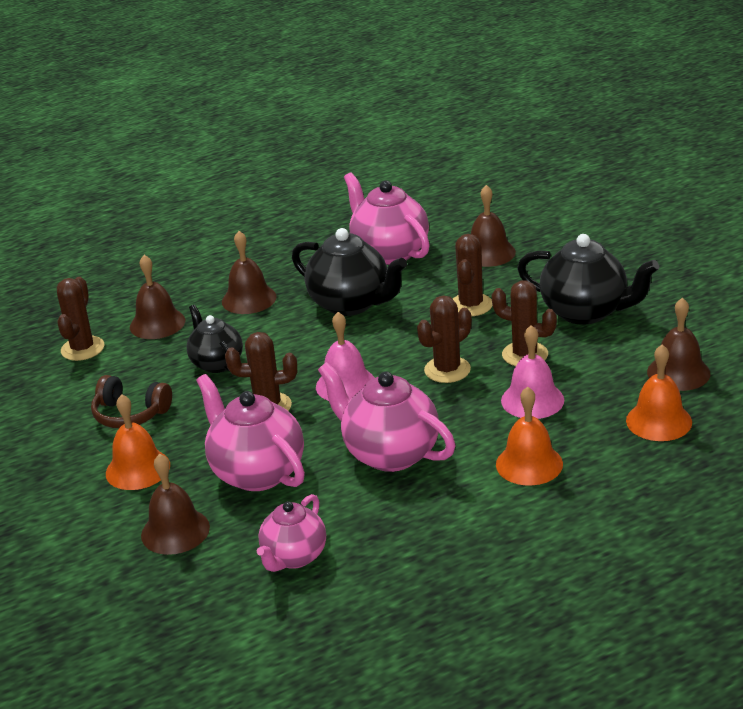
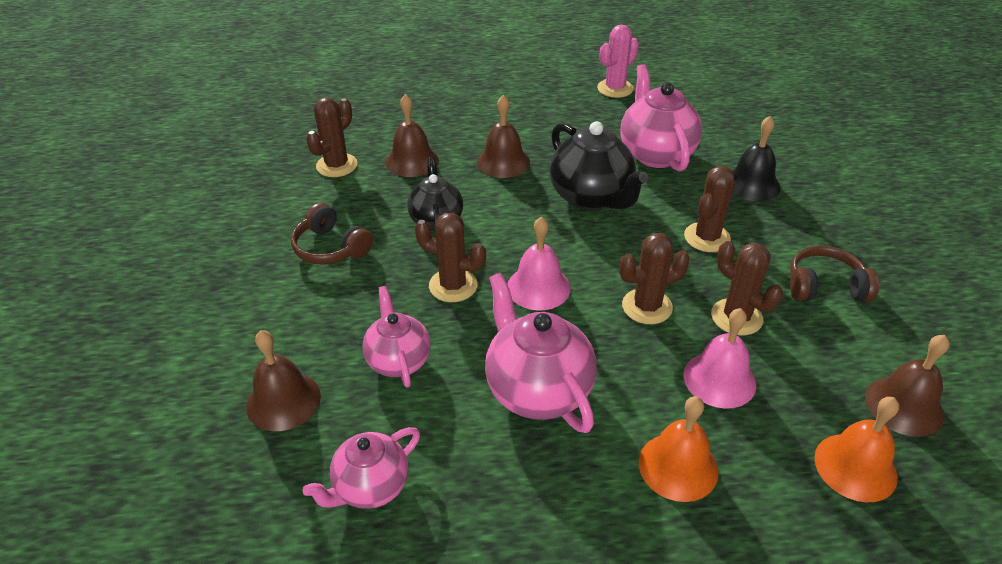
camera: 20 degrees right, 10 degrees up
(138, 469) = (298, 312): orange bell -> none
(257, 472) = (398, 360): pink teapot -> pink teapot, size x0.64
(318, 207) = (615, 88): none -> pink cactus
(488, 253) = (752, 184): brown bell -> black bell
(585, 312) = (825, 287): black teapot -> brown headphones

